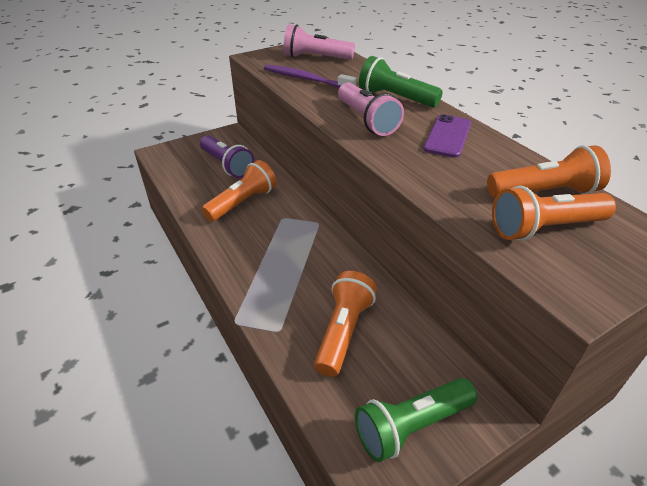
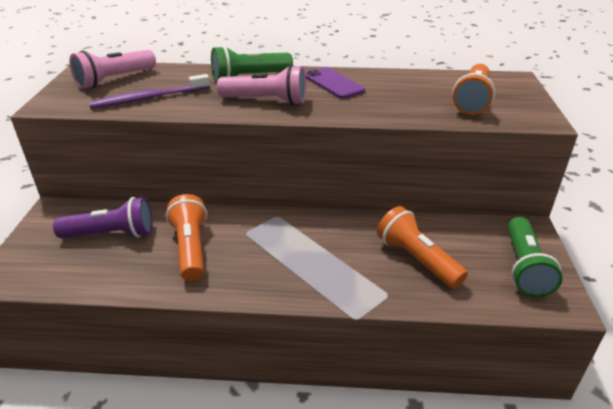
camera: 55 degrees left, 5 degrees down
(544, 193) = (437, 85): orange flashlight -> none

